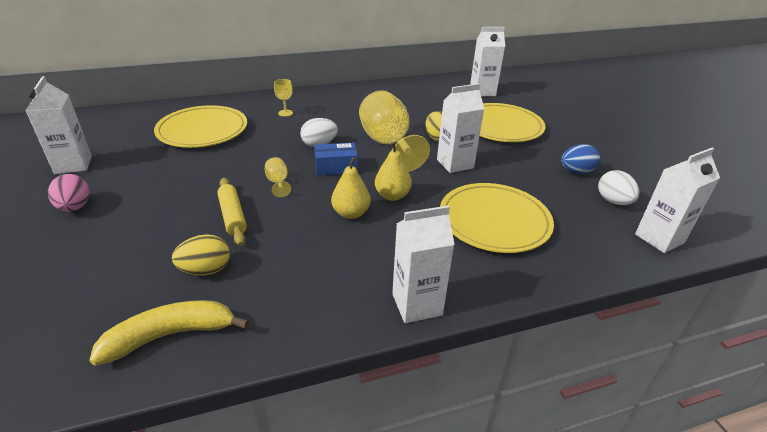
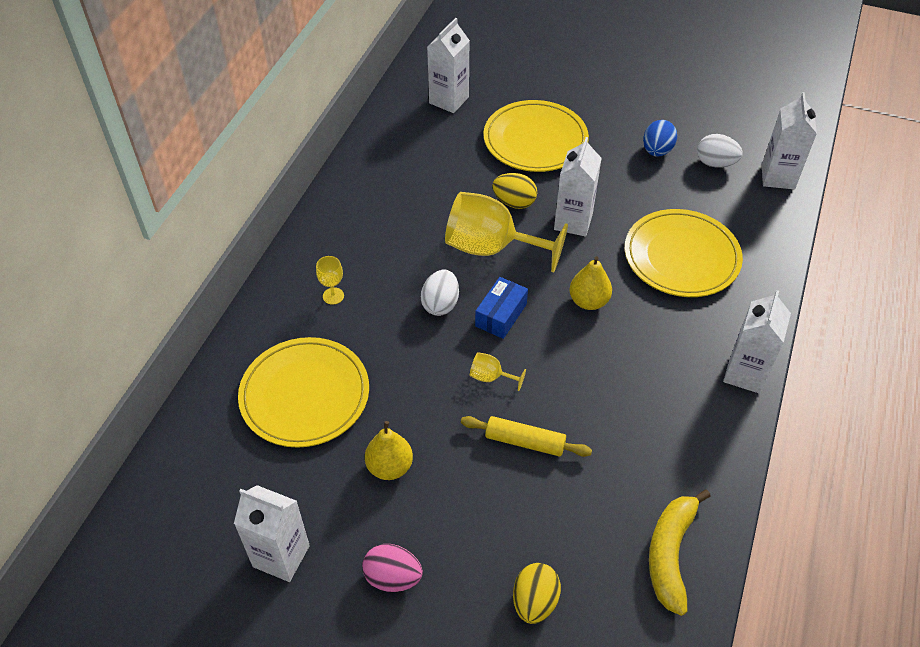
camera: 50 degrees left, 15 degrees up
(206, 270) = (598, 497): yellow egg -> yellow egg (534, 601)
(351, 213) = (593, 348): yellow pear -> yellow pear (390, 467)

